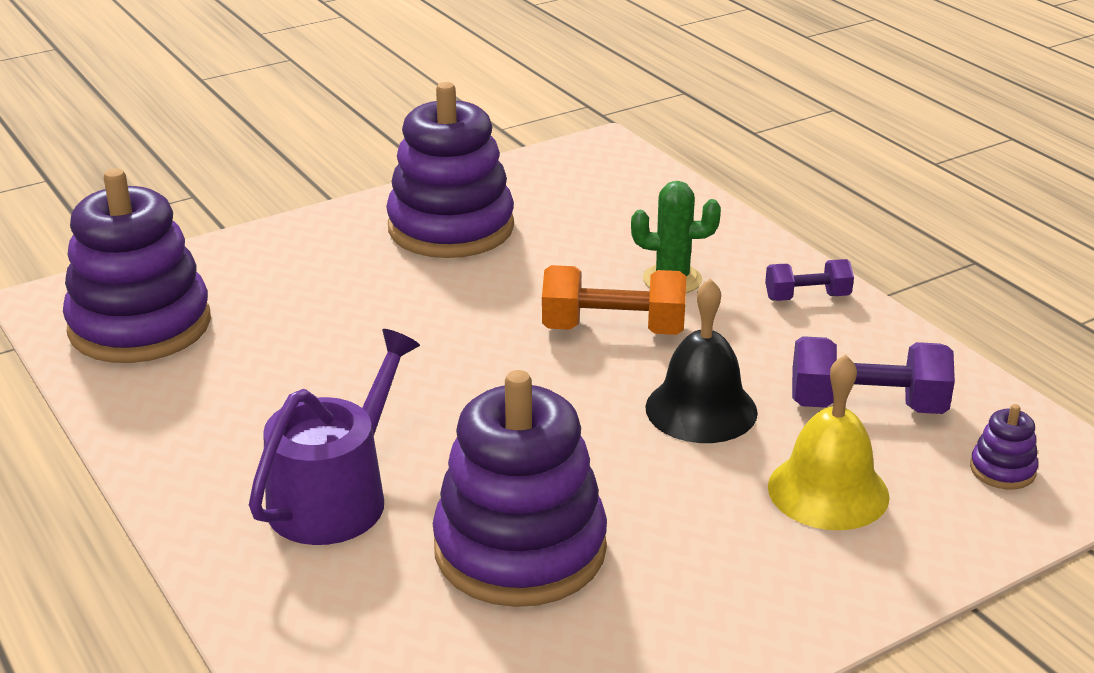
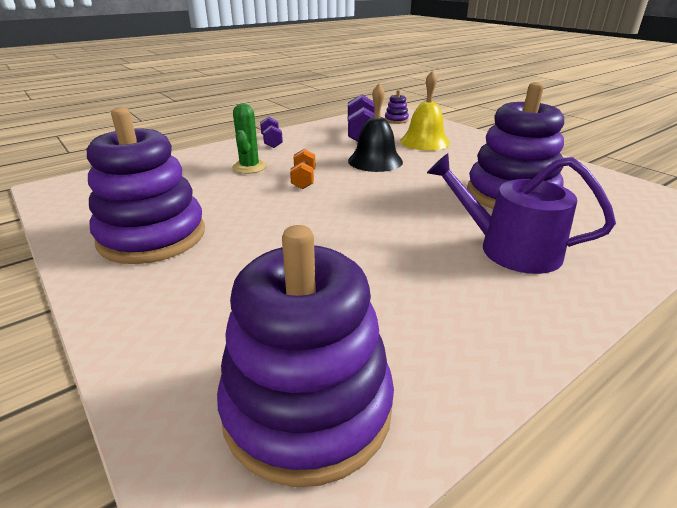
camera: 95 degrees left, 0 degrees up
(613, 330) = (304, 180): orange dumbbell -> orange dumbbell, size x0.60

